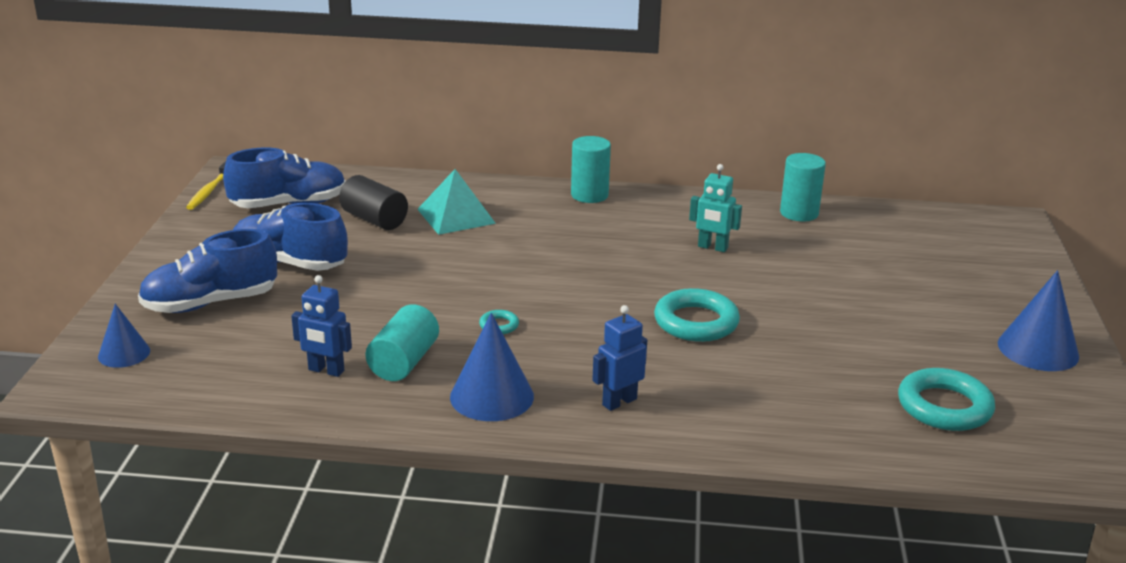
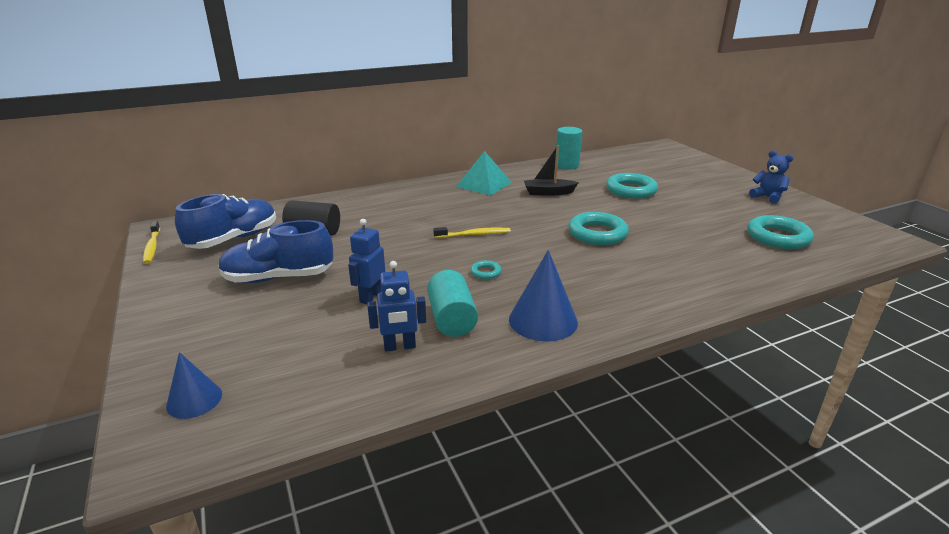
camera: 30 degrees left, 0 degrees up
(210, 303) = (240, 328): blue shoe -> none
(456, 216) = (370, 215): turquoise pyramid -> turquoise pyramid (484, 184)
(543, 276) = (474, 234): none -> yellow toothbrush
(589, 195) = (441, 183): turquoise cylinder -> none
(619, 402) = (623, 294): blue robot -> blue robot (370, 296)
(712, 247) = (548, 192): turquoise robot -> black boat
(836, 277) = (631, 190): none -> turquoise ring
(1038, 349) = (767, 197): blue cone -> blue teddy bear

